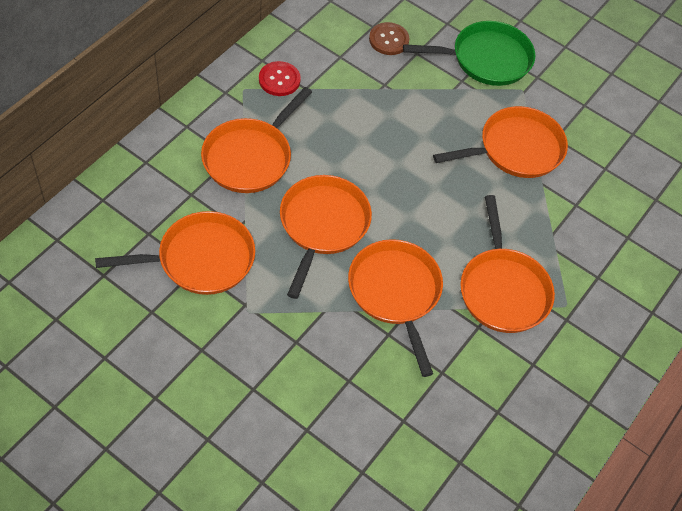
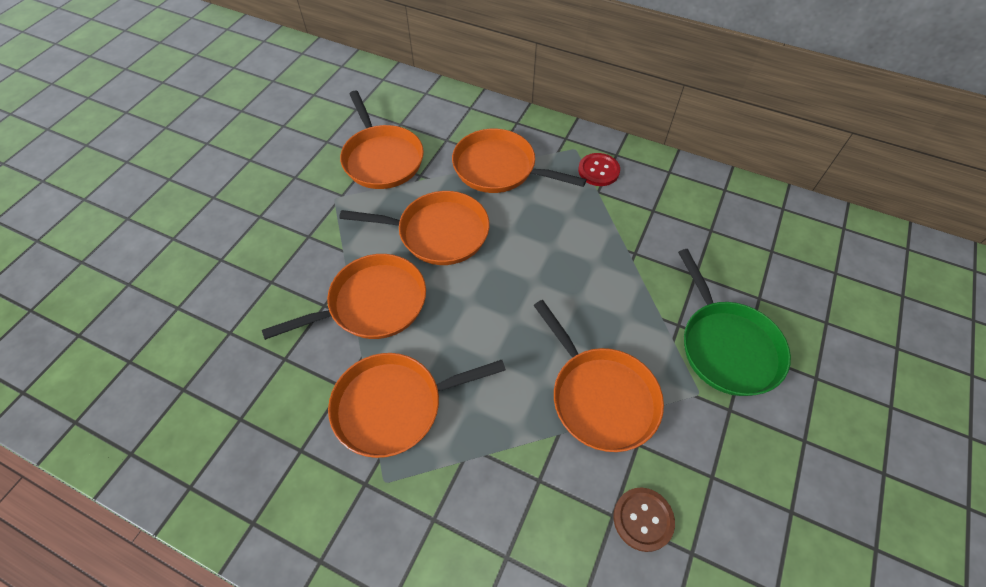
camera: 85 degrees right, 0 degrees up
(389, 40) = (700, 246): brown button -> brown button (643, 519)

